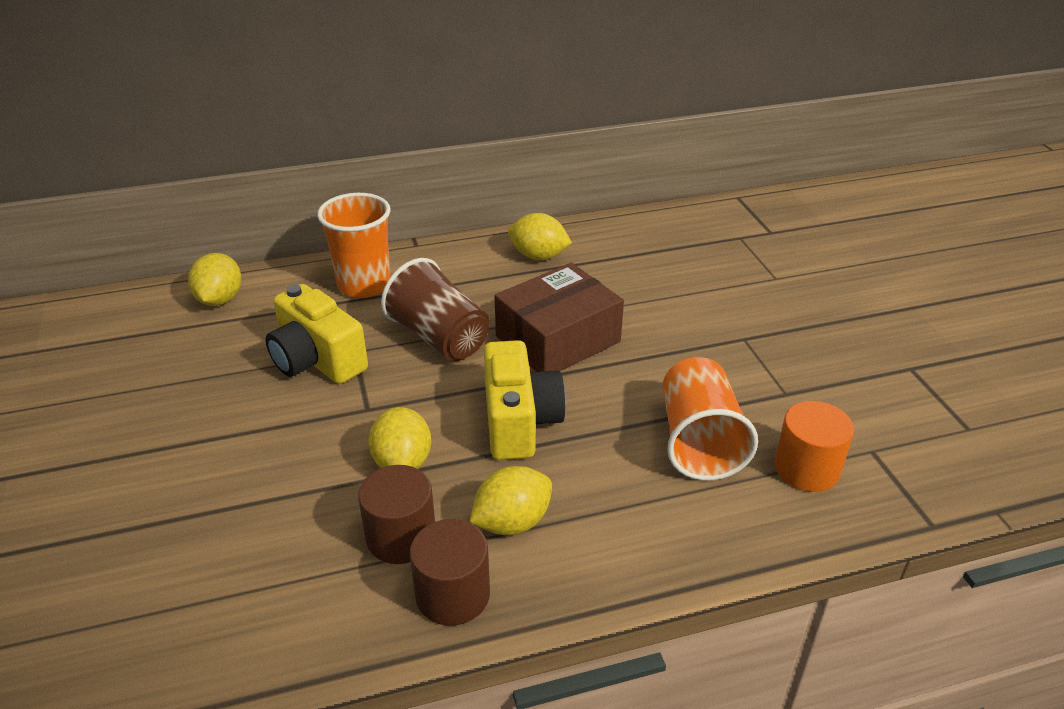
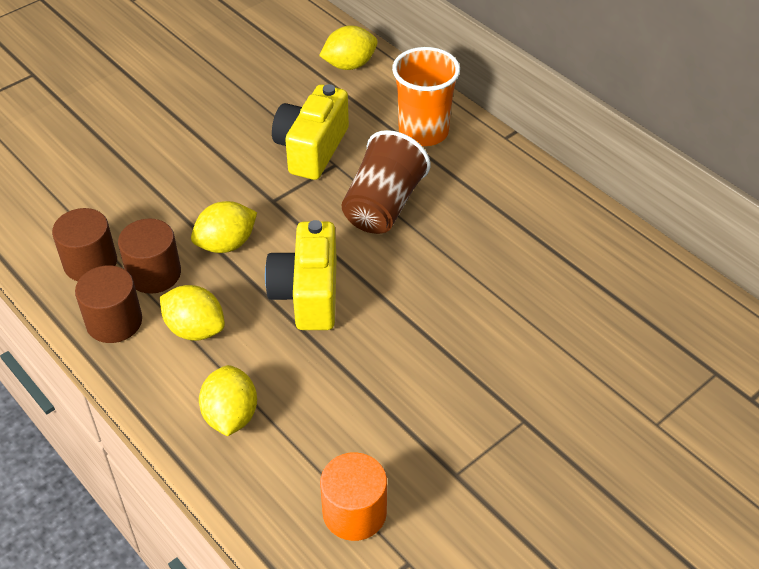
camera: 65 degrees right, 10 degrees up
(336, 595) = (90, 263): none -> brown cylinder
(519, 421) = (307, 294): yellow camera -> yellow camera turned 120 degrees clockwise
(538, 256) = (551, 224): yellow lemon -> yellow lemon (230, 416)
(557, 339) = (431, 281): brown box -> none
(698, 442) = (347, 422): orange cup -> none

